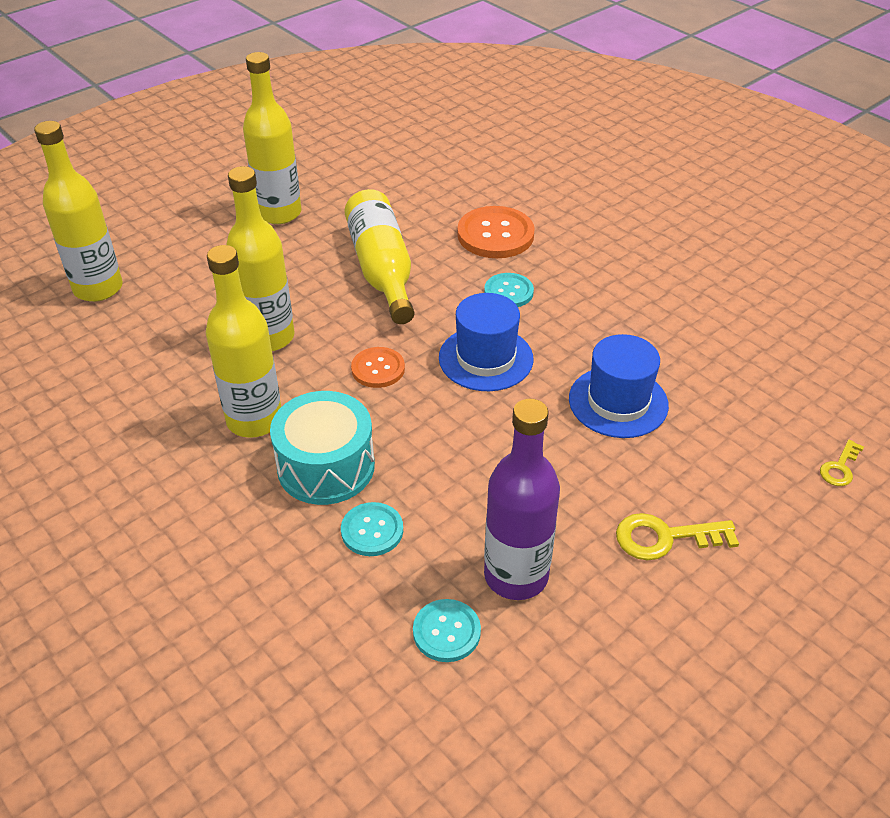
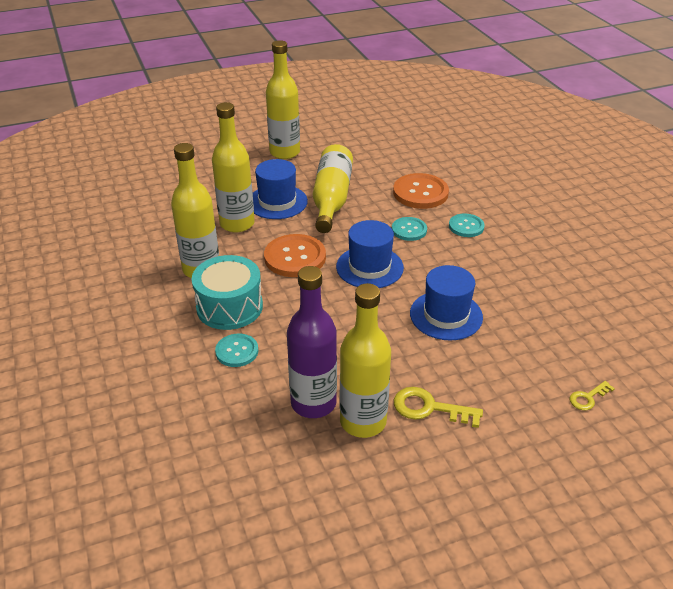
camera: 20 degrees right, 5 degrees down
(98, 288) = (152, 174): yellow bottle -> yellow bottle (363, 421)
(309, 291) = (277, 202): none -> blue hat
(378, 369) = (295, 257): orange button -> orange button, size x1.67
(446, 632) = (249, 423): turquoise button -> turquoise button (466, 226)

